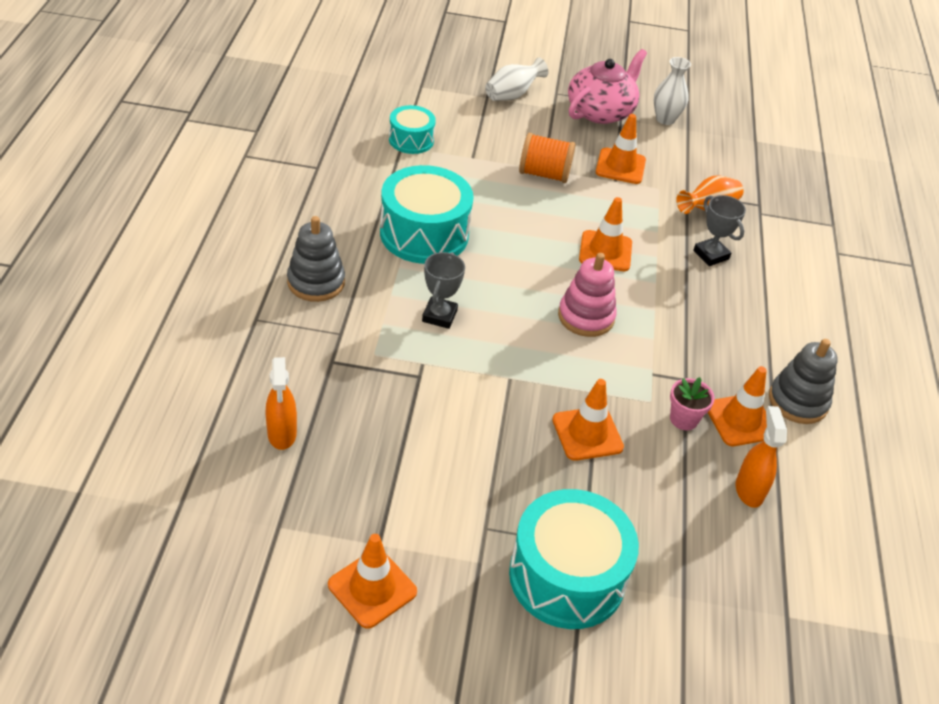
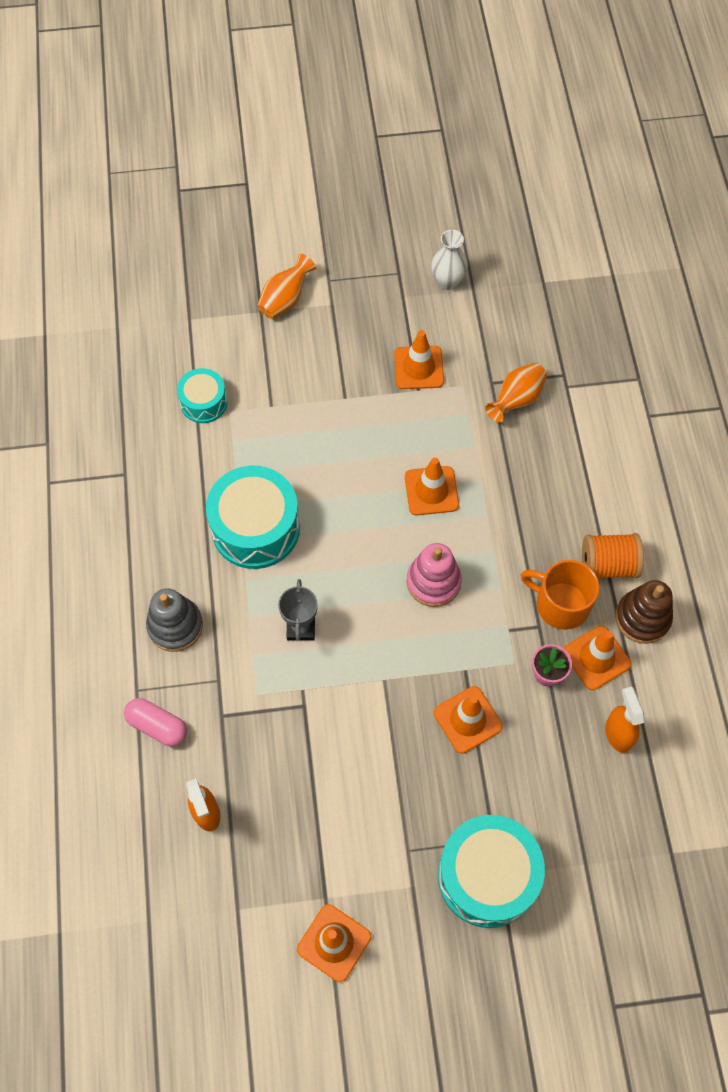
camera: 10 degrees left, 20 degrees up
(263, 351) = (157, 726): none -> pink capsule
(512, 95) = (285, 299): white vase -> orange vase
(544, 174) = (347, 405): orange spool -> orange spool (608, 565)
(601, 111) = (380, 293): pink teapot -> none
(711, 255) = (531, 461): grey trophy -> none
(713, 367) = (560, 604): none -> orange mug
(798, 401) = (642, 618): grey stacking toy -> brown stacking toy

